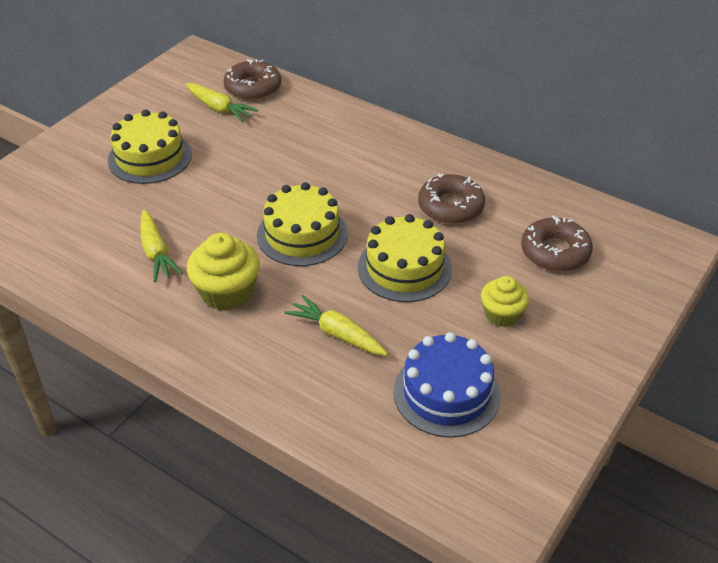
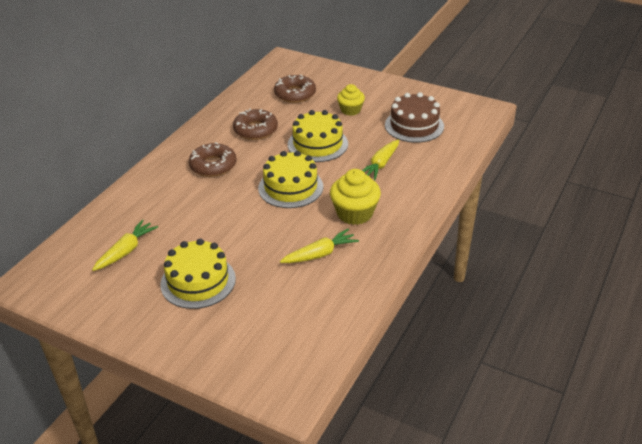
camera: 95 degrees left, 5 degrees down
(253, 87) = (94, 235): brown donut -> brown donut (213, 165)
(446, 393) = (414, 125): blue cake -> brown cake

